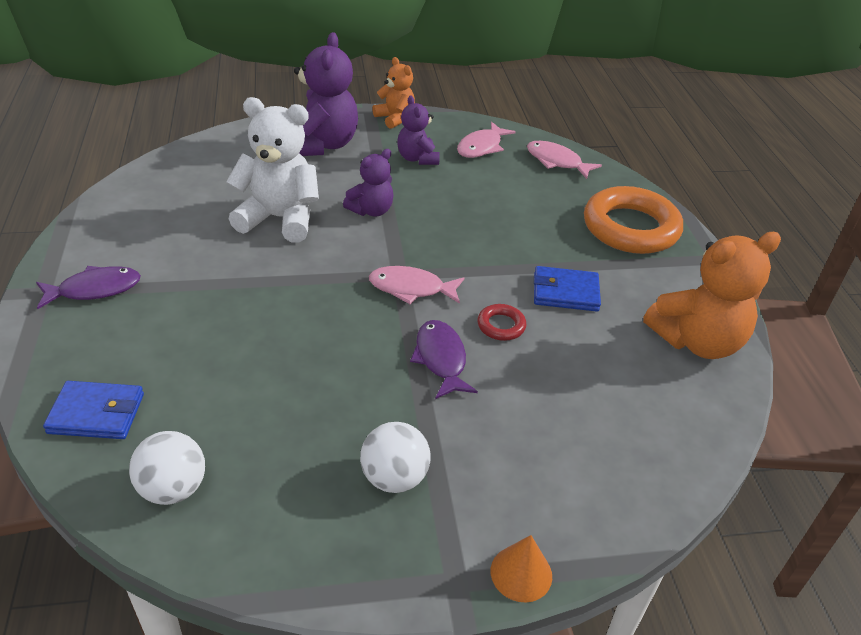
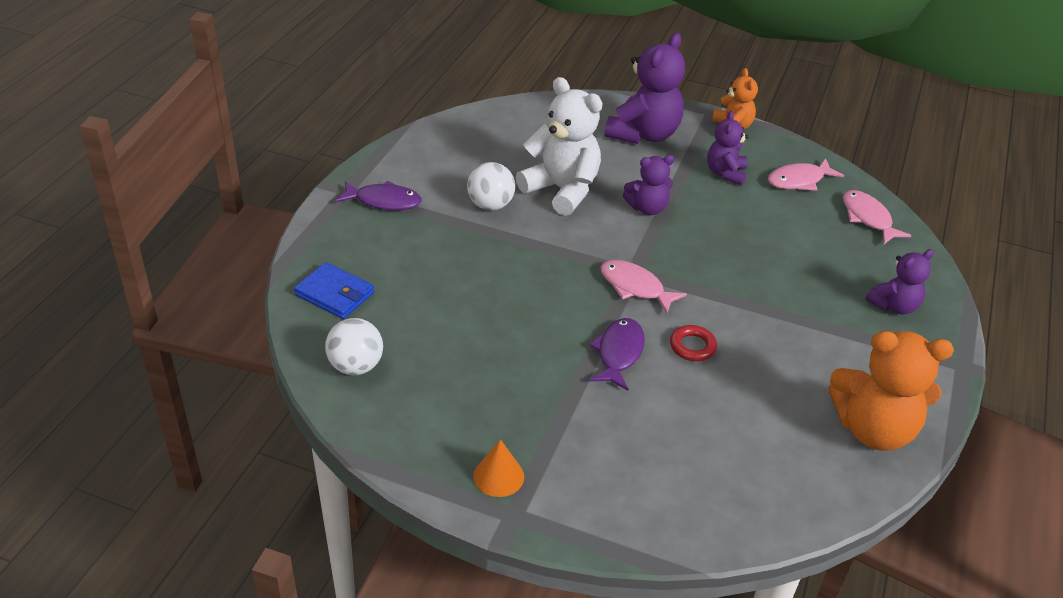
camera: 30 degrees right, 0 degrees up
(394, 478) = (517, 425): white ball -> white ball (490, 205)
(521, 573) = (566, 532): orange cone -> orange cone (498, 476)
(565, 292) = (776, 340): blue wallet -> none
(630, 228) = (894, 306): orange ring -> purple teddy bear

